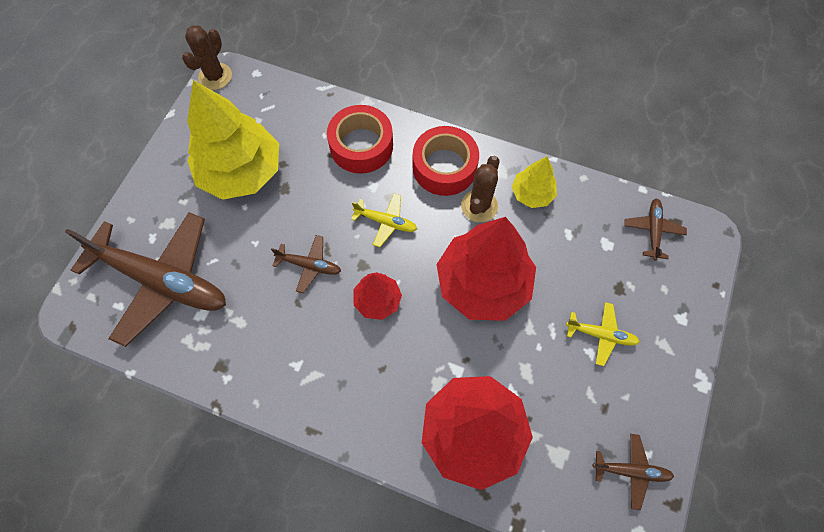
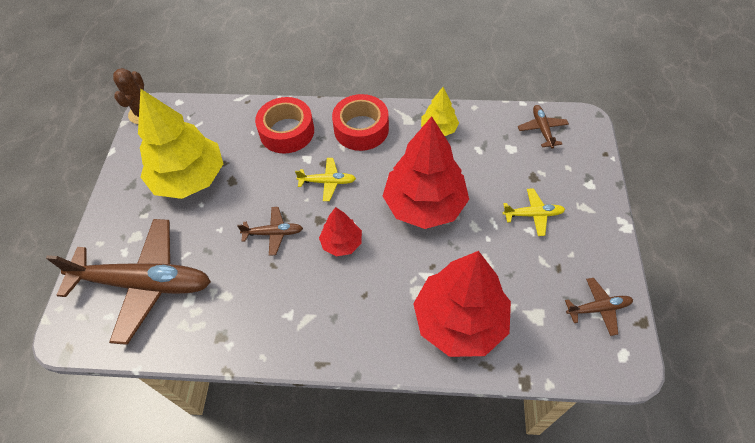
camera: 15 degrees left, 10 degrees down
(479, 206) = (400, 149): brown cactus -> none

